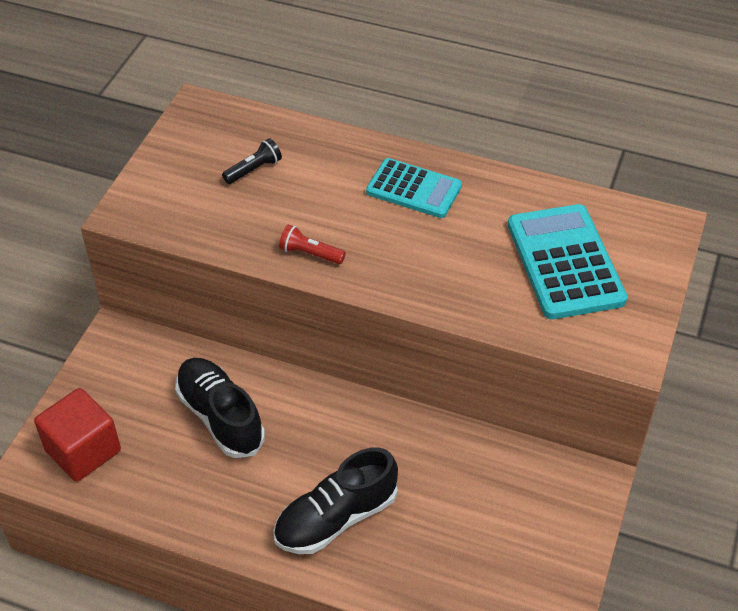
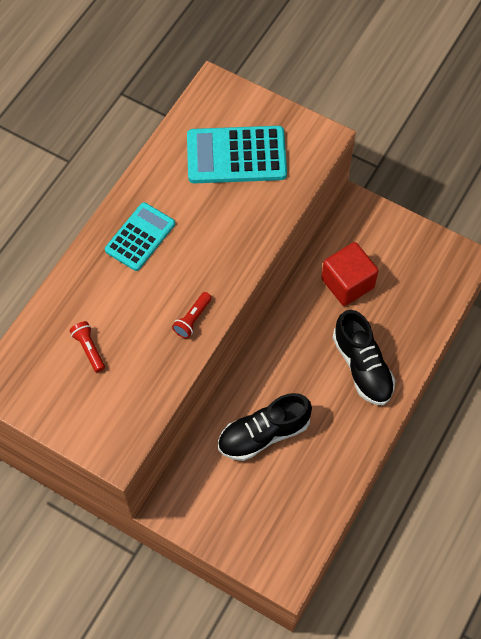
camera: 80 degrees left, 15 degrees up
(83, 450) = (277, 536): red cube -> red cube (347, 283)
(254, 169) = (89, 349): black flashlight -> red flashlight

